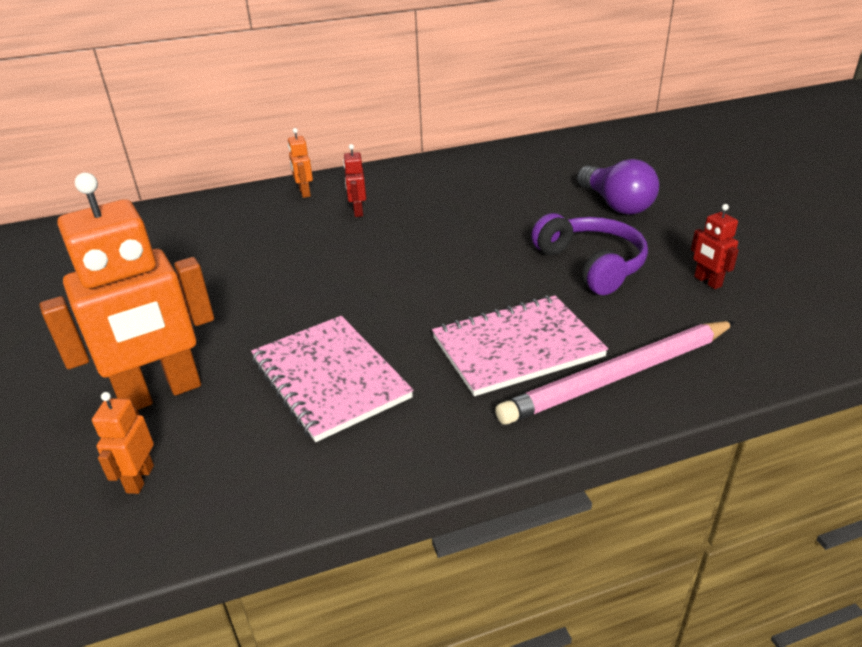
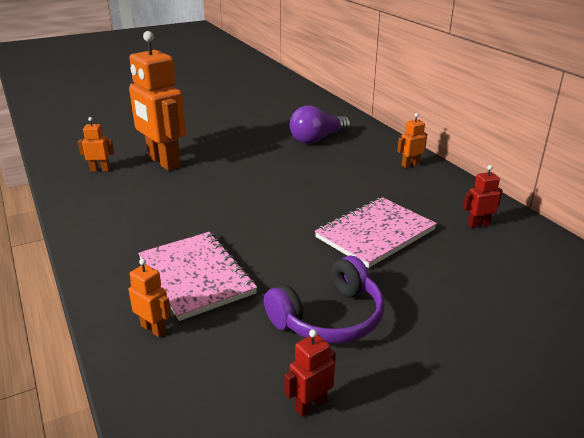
camera: 80 degrees right, 5 degrees down
(330, 378) = (169, 206): pink notebook -> pink notebook (375, 234)
(358, 211) = (388, 190): red robot -> red robot (478, 224)
(616, 204) = (475, 340): purple light bulb -> purple light bulb (317, 139)
(619, 375) = (154, 329): pink pencil -> orange robot

